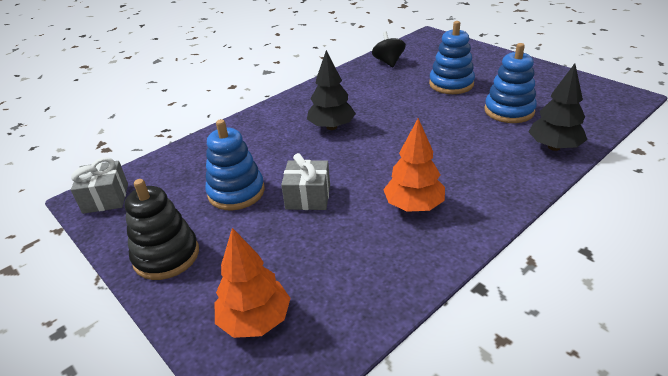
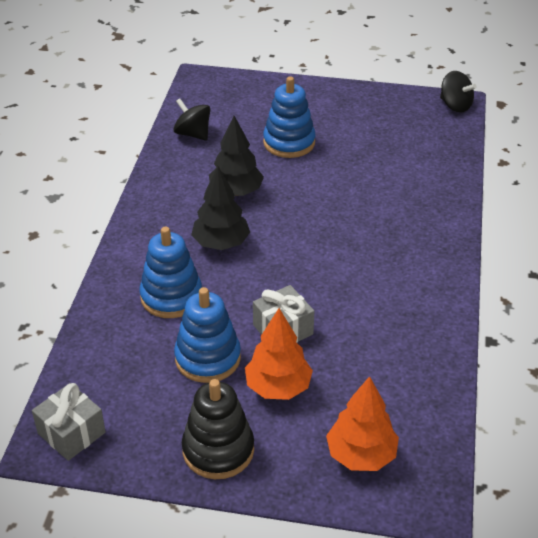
camera: 40 degrees left, 5 degrees up
(414, 206) = (382, 295): orange tree -> orange tree (278, 387)
(509, 111) = (372, 157): blue stacking toy -> blue stacking toy (171, 296)
(554, 147) = (441, 185): black tree -> black tree (236, 192)
(625, 98) = (455, 106): none -> black spinning top

